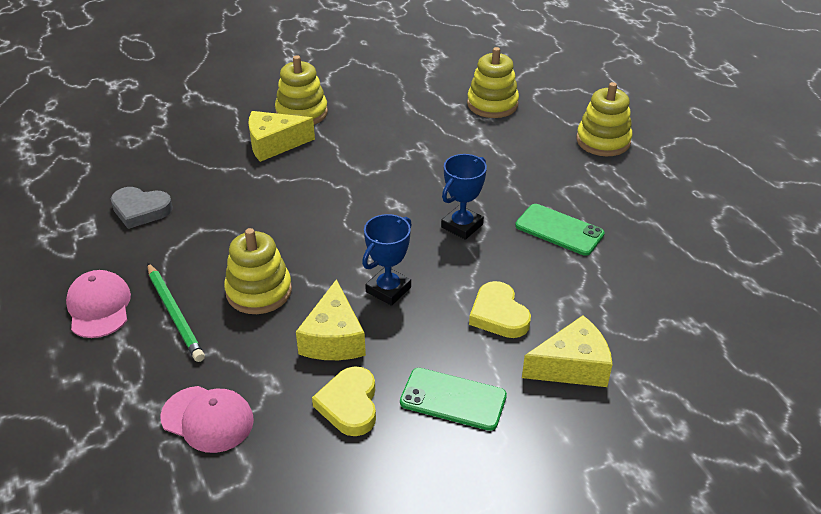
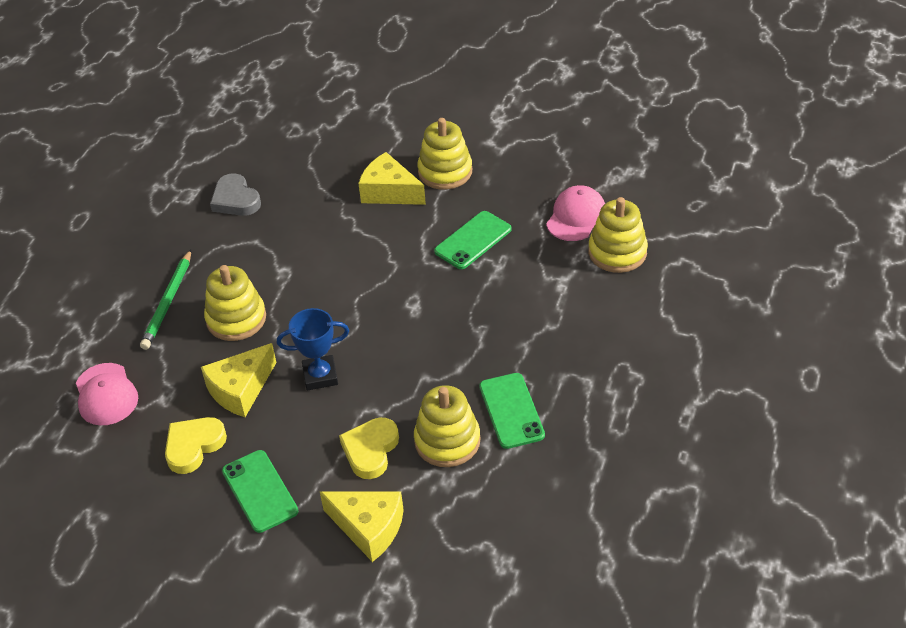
camera: 45 degrees right, 5 degrees up
(99, 307) = (132, 266): pink cap -> pink cap (576, 216)
(383, 144) = (473, 240): none -> green phone
(462, 226) = (439, 357): blue trophy -> none
(603, 141) = (669, 350): yellow stacking toy -> yellow stacking toy (447, 441)

